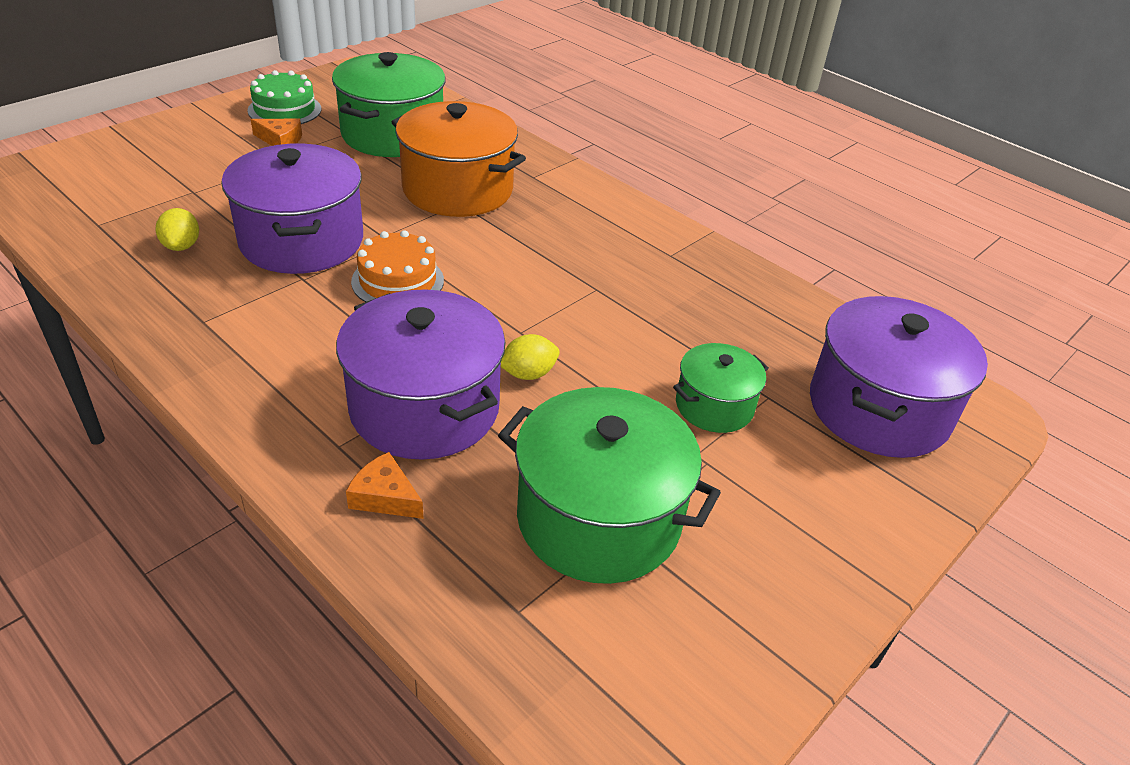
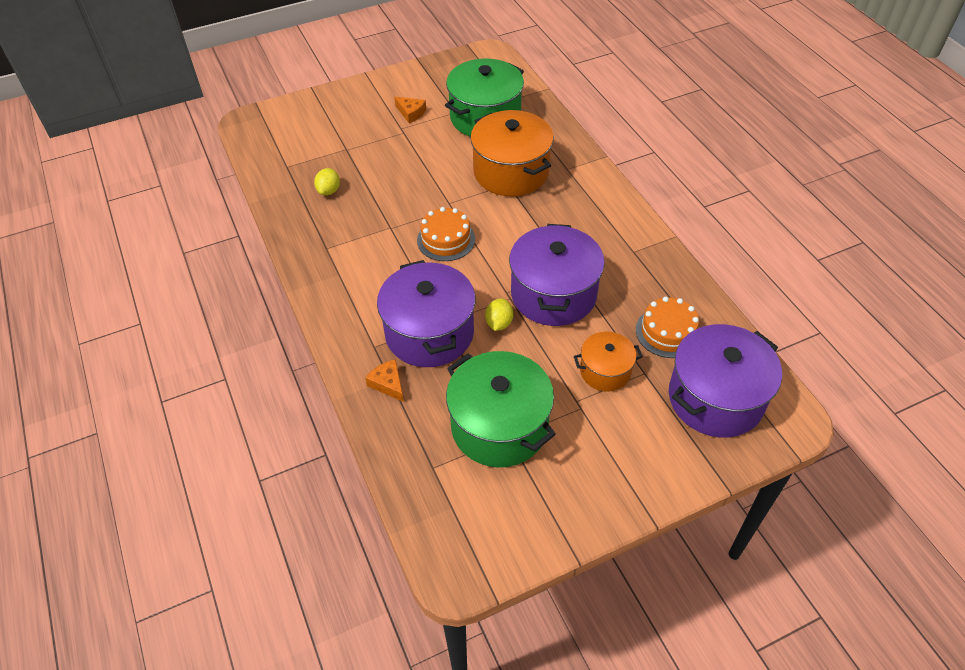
camera: 25 degrees right, 10 degrees up
(284, 110) = (421, 86): green cake -> none
(302, 240) = (399, 198): purple pot -> purple pot (553, 294)
(528, 374) = (499, 323): yellow lemon -> yellow lemon turned 75 degrees counterclockwise
(714, 406) = (605, 371): green pot -> orange pot
(769, 340) = (667, 332): none -> orange cake

